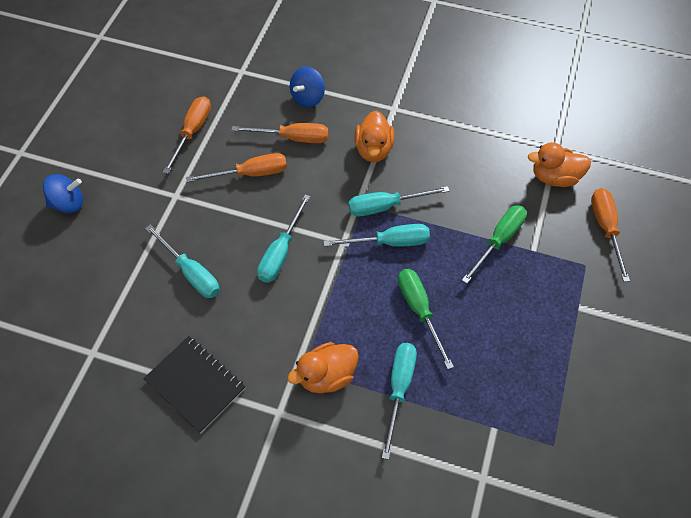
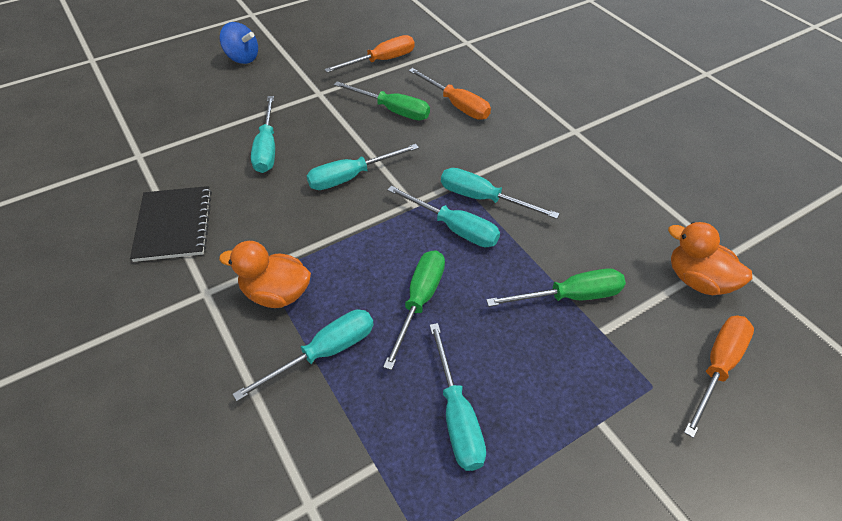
camera: 40 degrees right, 10 degrees down
(250, 174) = (392, 110): orange screwdriver -> green screwdriver
(308, 98) = (502, 85): blue spinning top -> none
(373, 149) = (520, 151): orange duck -> none
(507, 364) = (456, 416): none -> turquoise screwdriver

